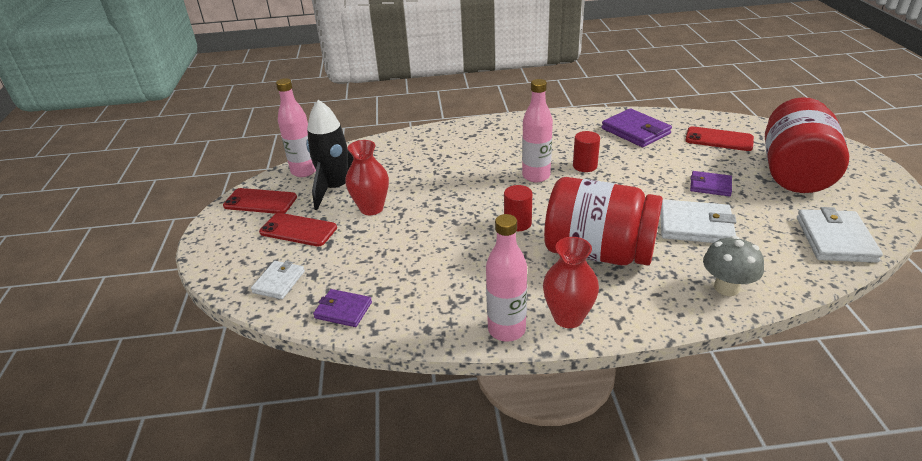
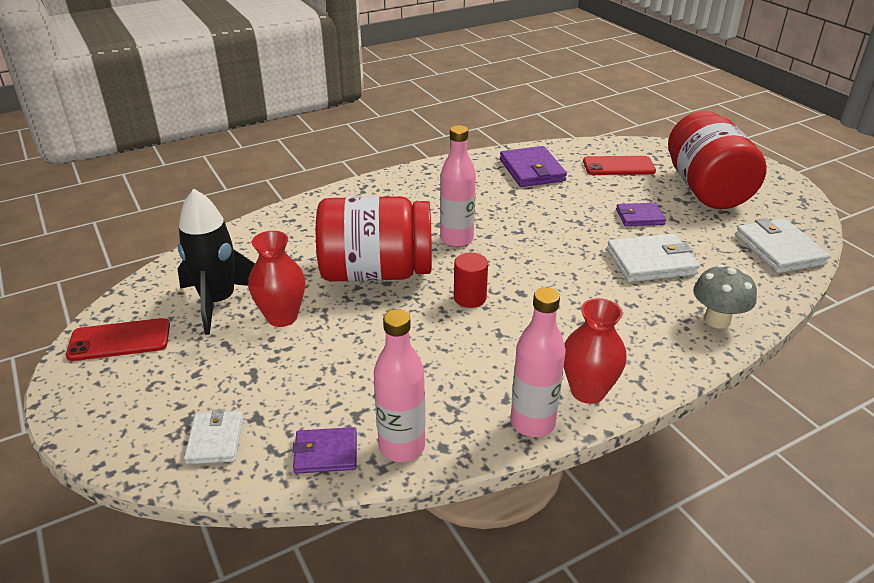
camera: 25 degrees left, 0 degrees up
(298, 230) = (199, 366): red phone -> none
(304, 171) = (158, 287): pink bottle -> pink bottle (402, 447)
(585, 166) = (502, 218): red cylinder -> none
(598, 252) = (575, 311): red jar -> red jar (376, 272)
(635, 131) = (532, 170): purple wallet -> purple wallet turned 45 degrees clockwise

